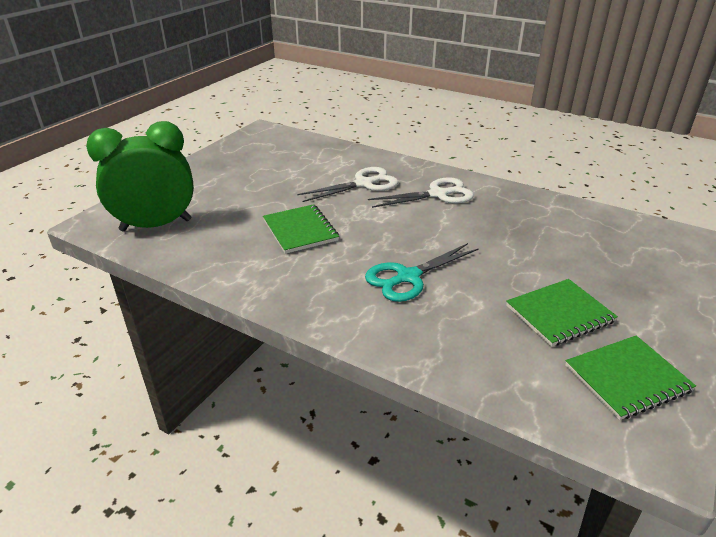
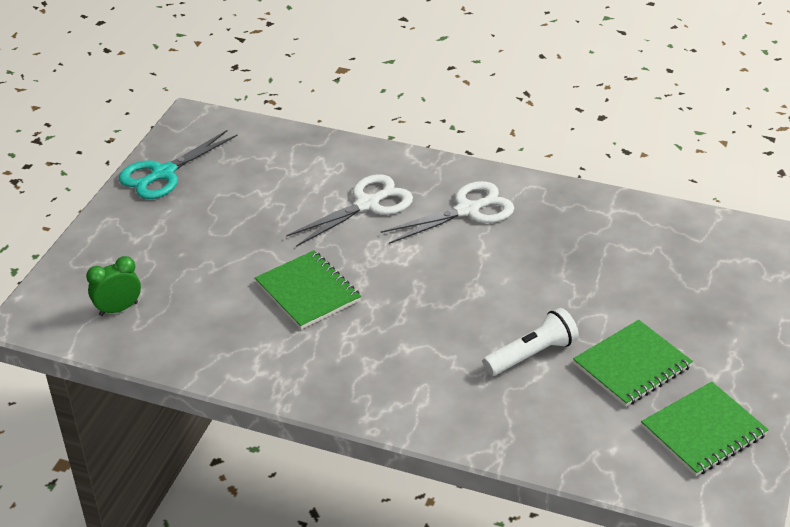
camera: 10 degrees left, 5 degrees up
(156, 225) = (118, 309): green clock -> green clock, size x0.45
(407, 277) = (456, 342): turquoise scissors -> turquoise scissors (163, 174)
(470, 294) = (532, 354): none -> white flashlight

